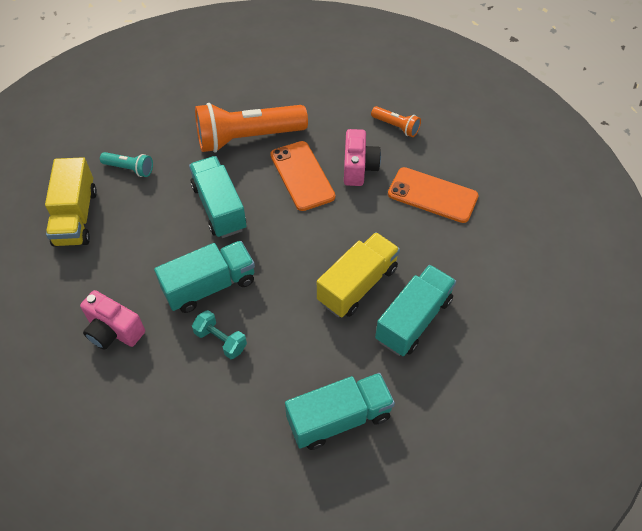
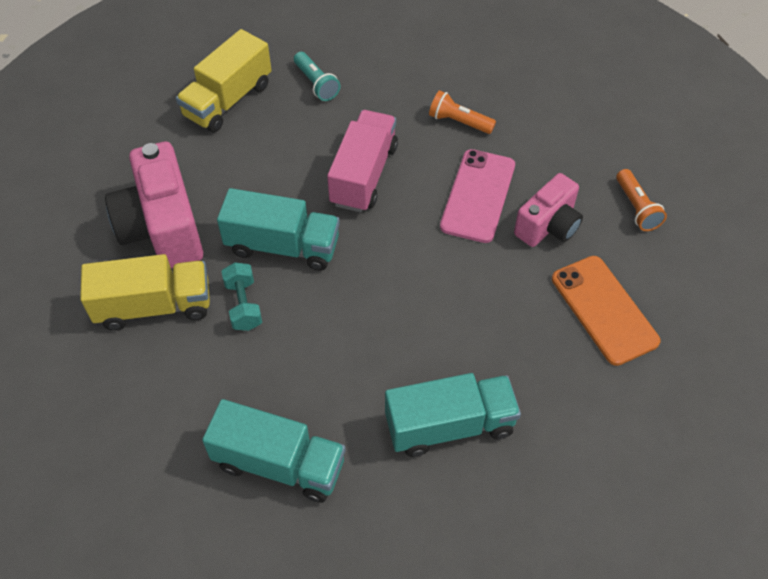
camera: 40 degrees right, 0 degrees up
(114, 331) = (163, 228): pink camera -> pink camera, size x1.60
(219, 207) = (364, 175): turquoise truck -> pink truck
(248, 138) = (459, 122): orange flashlight -> orange flashlight, size x0.46
(302, 176) = (478, 196): orange phone -> pink phone
(357, 285) = (426, 347): yellow truck -> yellow truck (154, 306)

